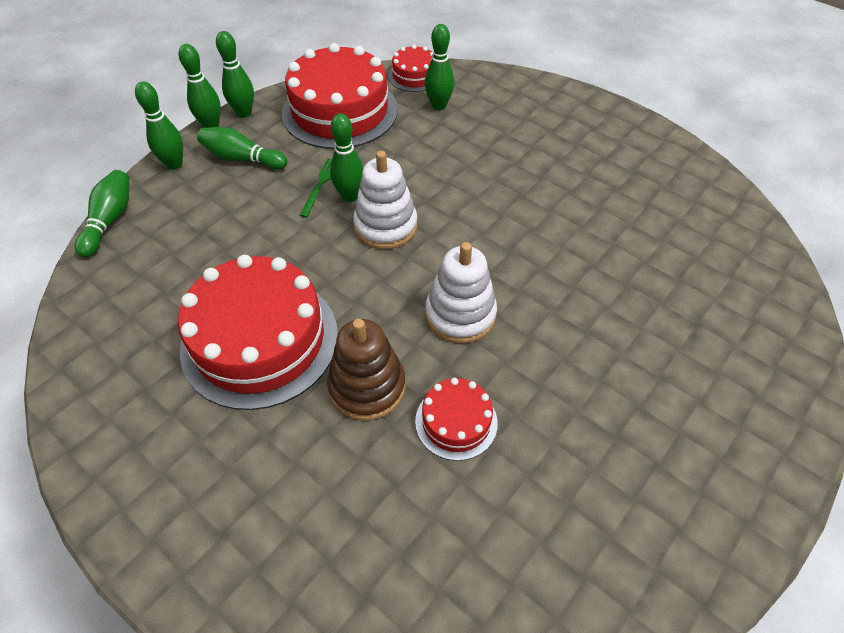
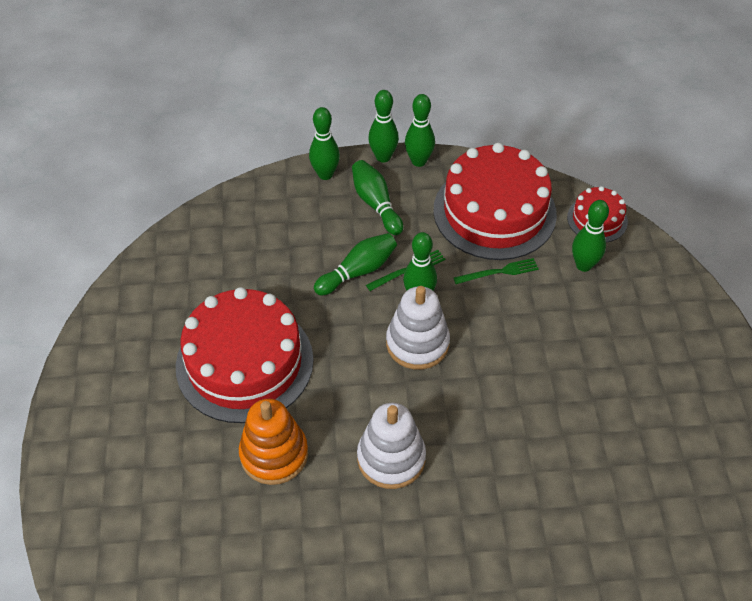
camera: 45 degrees right, 0 degrees up
(110, 220) = (242, 192): green bowling pin -> green bowling pin (358, 271)
(367, 387) = (274, 454): brown stacking toy -> orange stacking toy
(388, 144) = (499, 272): none -> green fork
(456, 422) = (301, 529): red cake -> none

